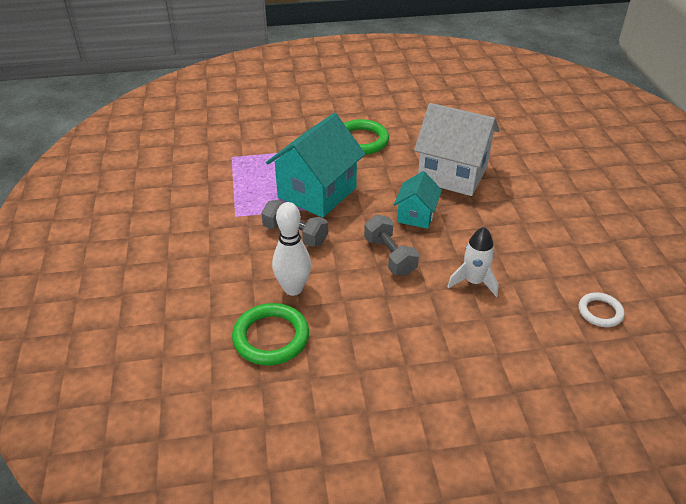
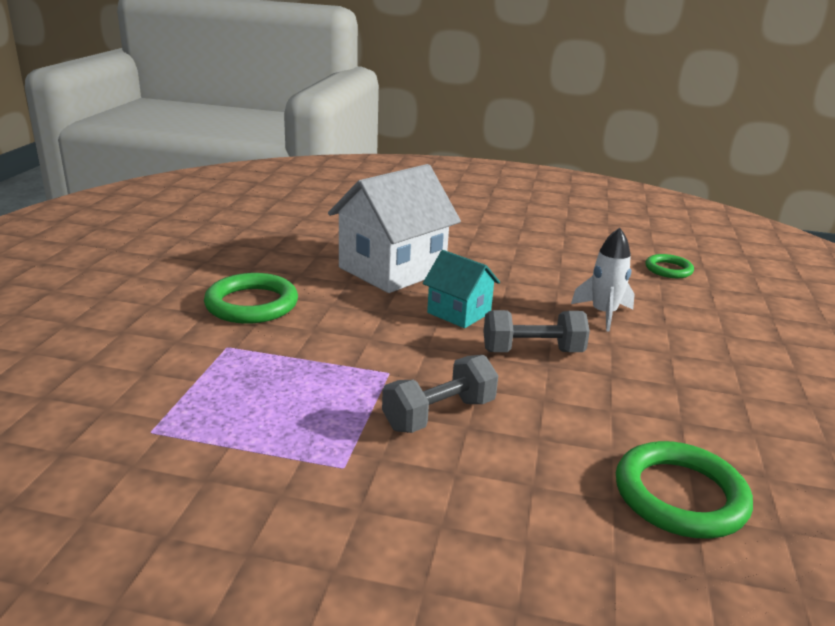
camera: 70 degrees left, 15 degrees down
(293, 289) = (571, 447): white bowling pin -> none
(317, 192) = (347, 370): turquoise house -> none
(600, 312) = (668, 269): white ring -> green ring

